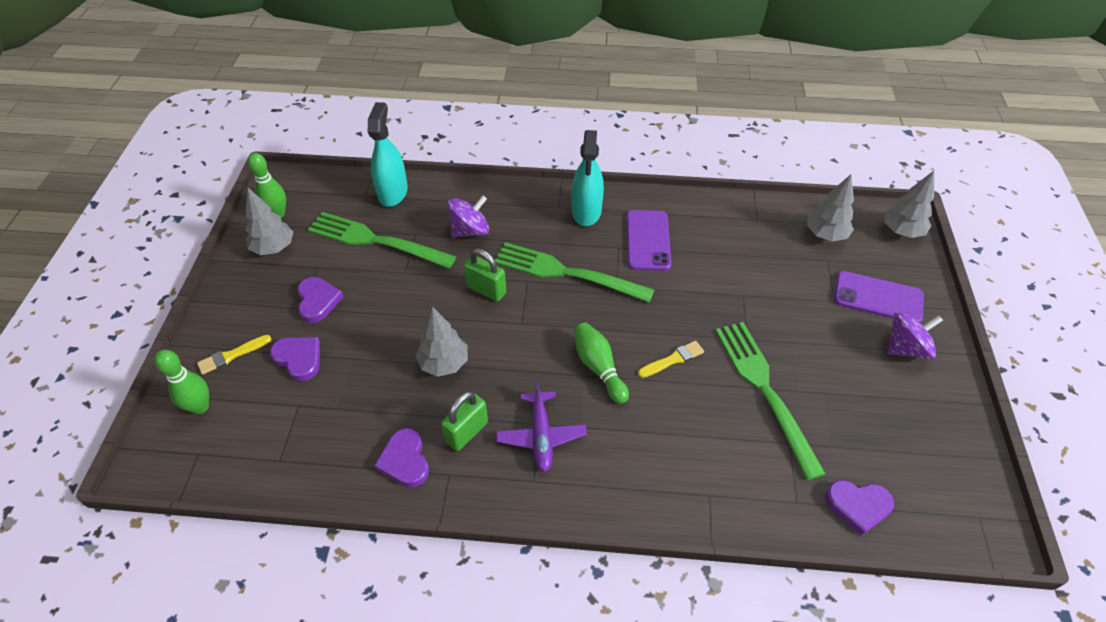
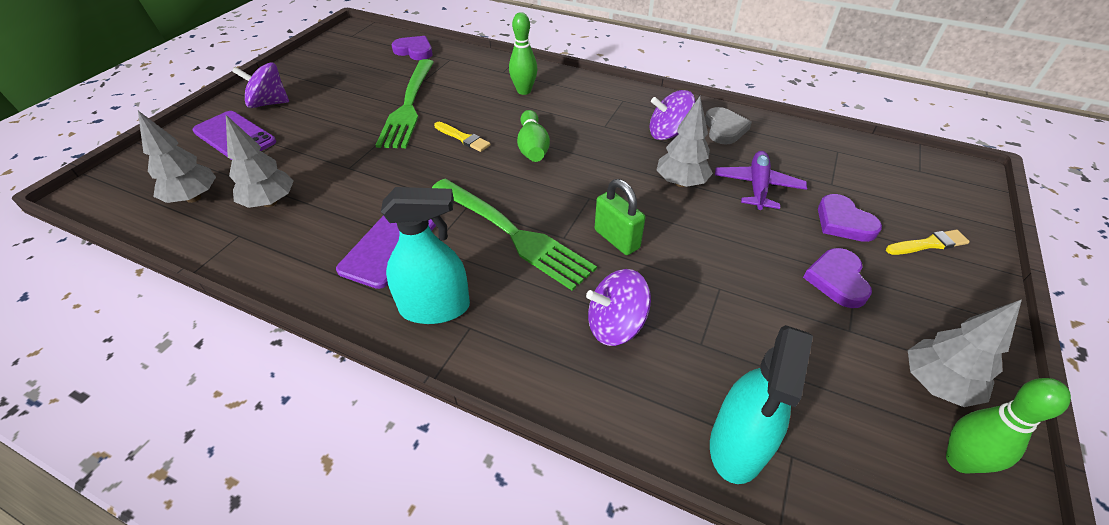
camera: 160 degrees left, 5 degrees down
(200, 407) = (939, 204): green bowling pin -> green bowling pin (524, 91)
(376, 241) = (763, 349): green fork -> none
(405, 460) = (724, 129): purple heart -> grey heart
(467, 432) = (668, 133): green padlock -> purple spinning top
(541, 436) = (606, 119): purple plane -> purple plane (757, 187)
(586, 211) = (435, 307): turquoise spray bottle -> turquoise spray bottle turned 60 degrees clockwise
(673, 359) = (463, 138): yellow brush -> yellow brush turned 135 degrees counterclockwise
(901, 231) = (117, 181): grey tree -> grey tree (270, 202)

